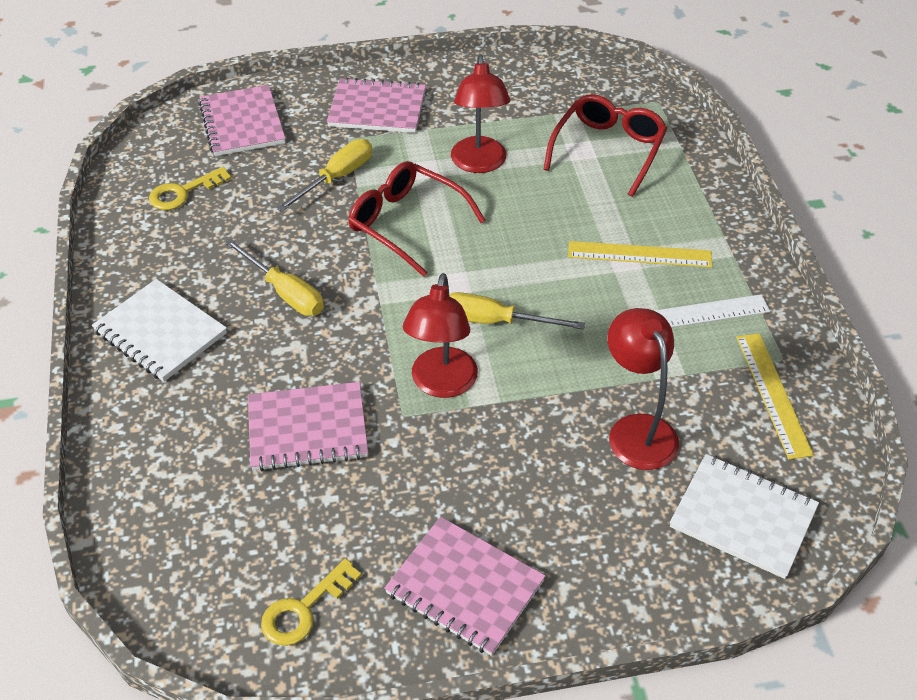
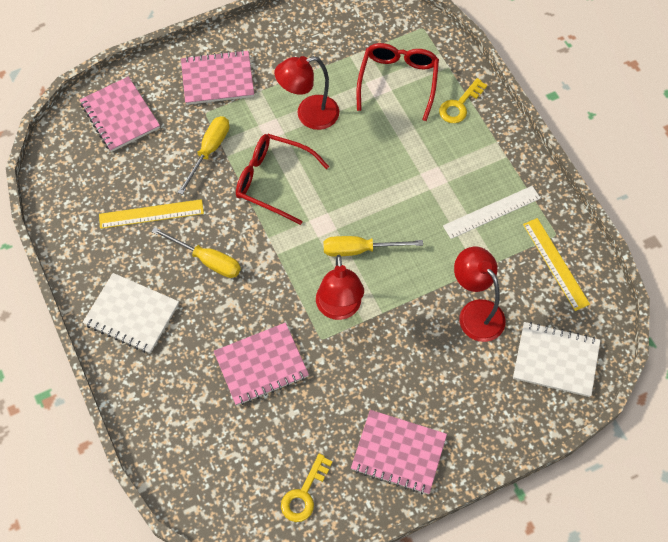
camera: 15 degrees left, 15 degrees up
(183, 192) = (100, 190): yellow key -> yellow key (459, 105)
(479, 164) = (309, 115): red lamp -> red lamp turned 90 degrees clockwise
(639, 254) = (443, 170): yellow ruler -> yellow ruler (151, 214)

